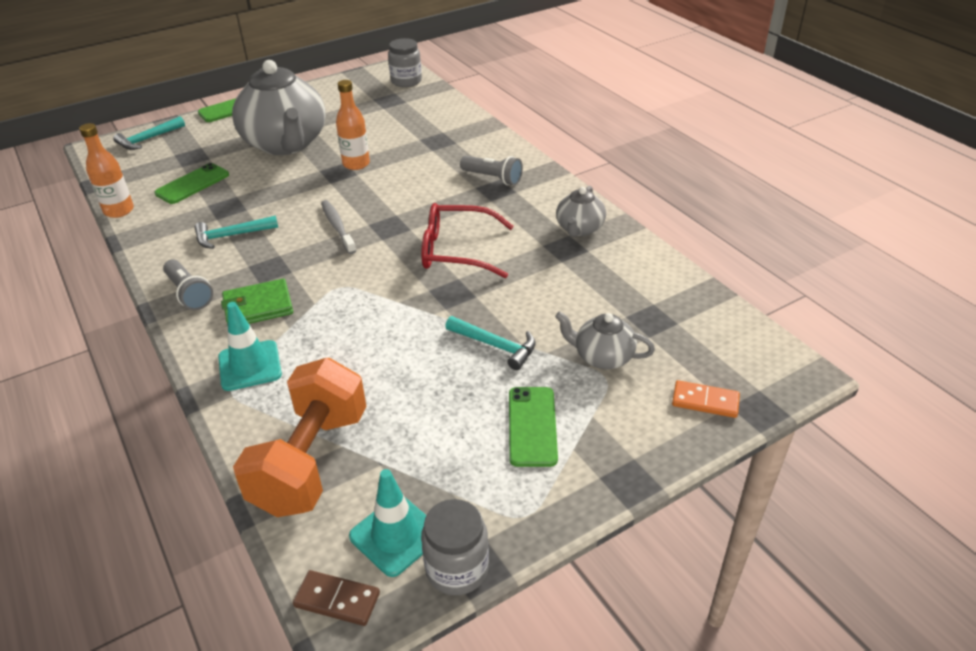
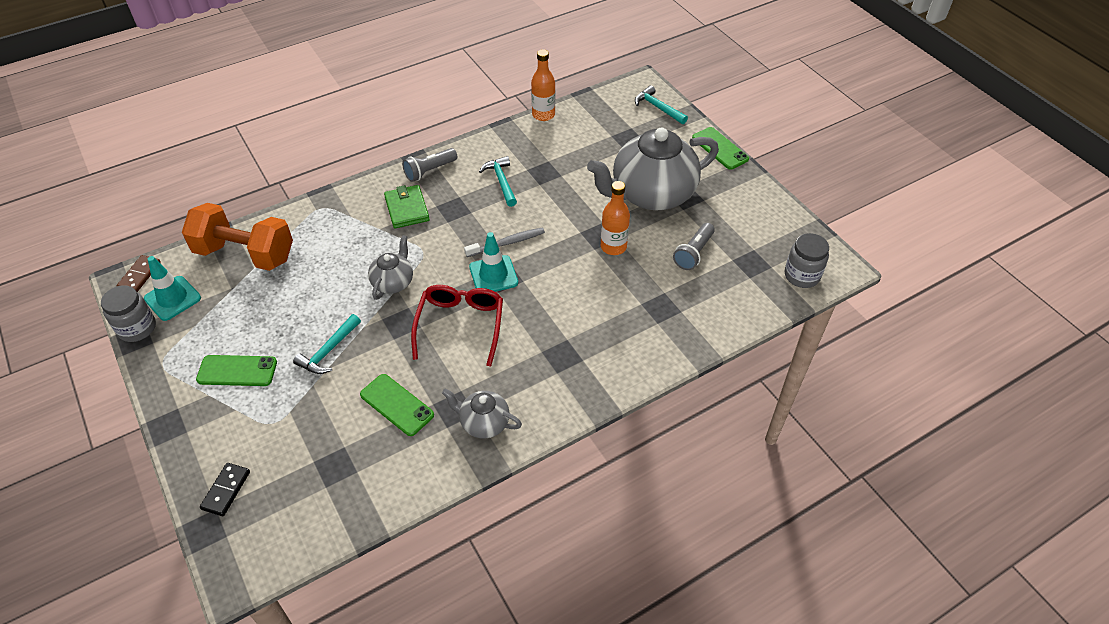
camera: 90 degrees right, 10 degrees up
(192, 184) = (581, 147): green phone -> green phone (397, 405)
(250, 366) = (343, 213): turquoise traffic cone -> turquoise traffic cone (493, 275)
(492, 178) = (583, 353): grey flashlight -> grey flashlight (693, 253)
(602, 357) = (297, 423): grey teapot -> grey teapot (393, 282)
(705, 401) = (226, 490): orange domino -> black domino

